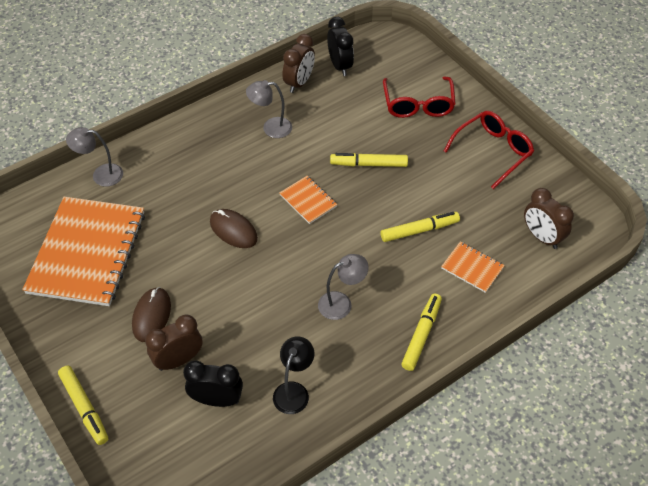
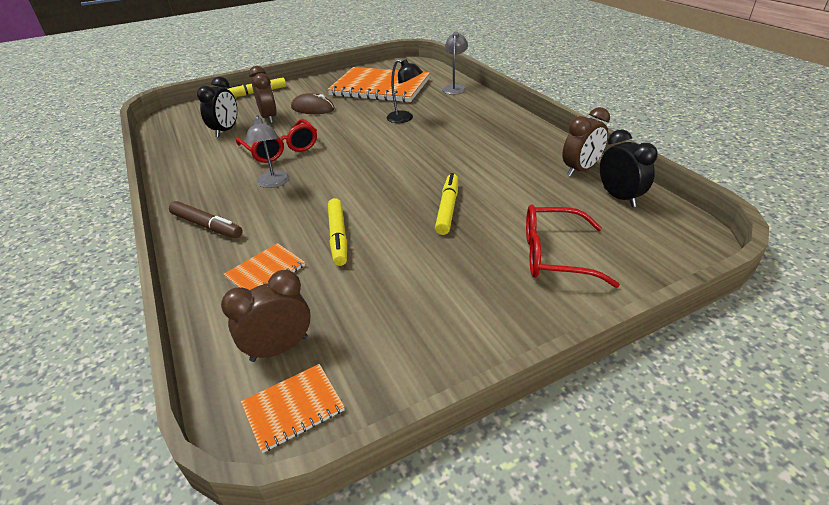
camera: 100 degrees right, 15 degrees down
(233, 230) = (380, 136): brown mouse -> none
(271, 128) = (507, 153): grey lamp -> none
(294, 391) = (206, 159): black lamp -> black lamp (405, 118)
(299, 83) = (580, 170): brown clock -> brown clock turned 75 degrees counterclockwise
(308, 200) = (403, 170): orange notebook -> orange notebook (293, 408)
(340, 66) = (619, 197): black clock -> black clock turned 105 degrees counterclockwise
(421, 335) = (207, 226): yellow marker -> brown marker
(492, 152) = (456, 320): red glasses -> red glasses (281, 149)

